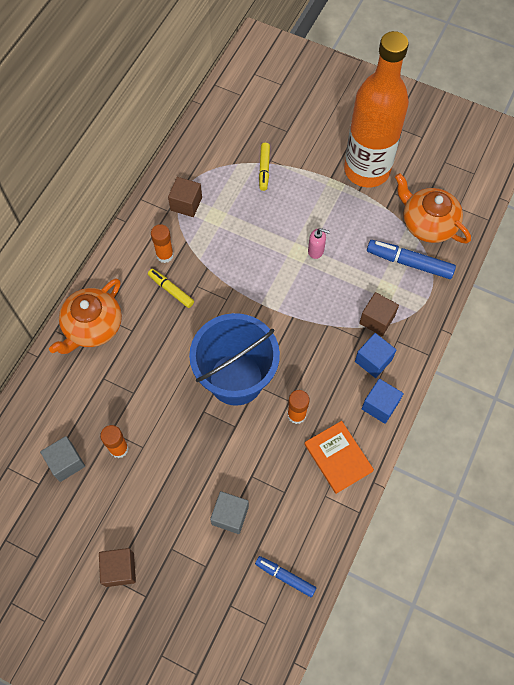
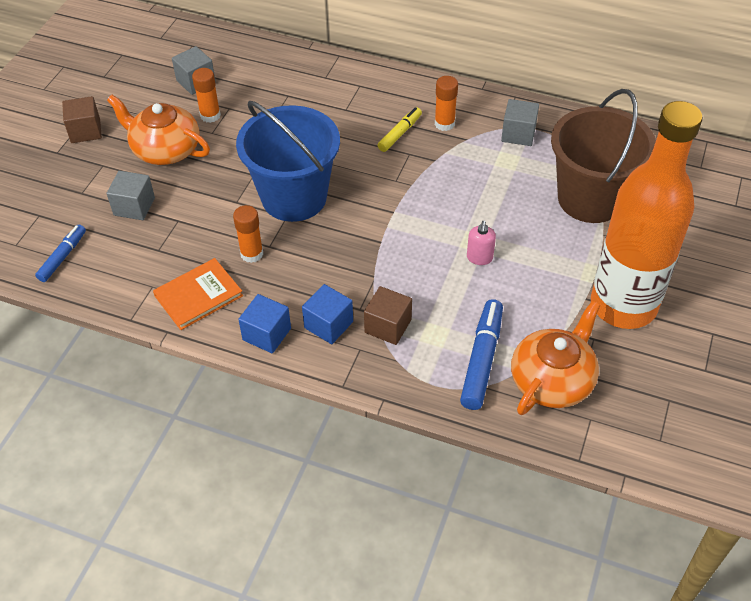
camera: 85 degrees right, 15 degrees down
(92, 326) = (346, 80): orange teapot -> orange teapot (165, 149)
(186, 204) = (518, 134): brown cube -> grey cube
(264, 169) = (590, 199): yellow marker -> brown bucket

